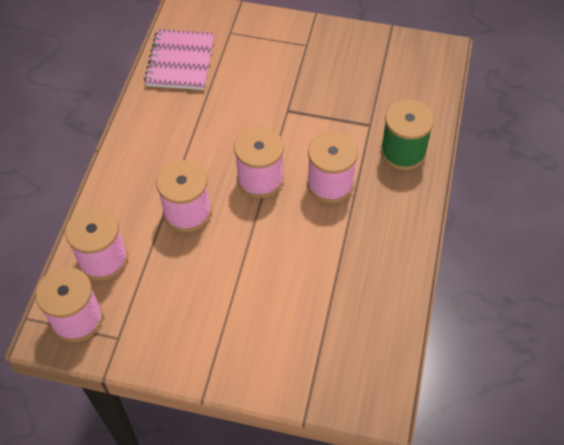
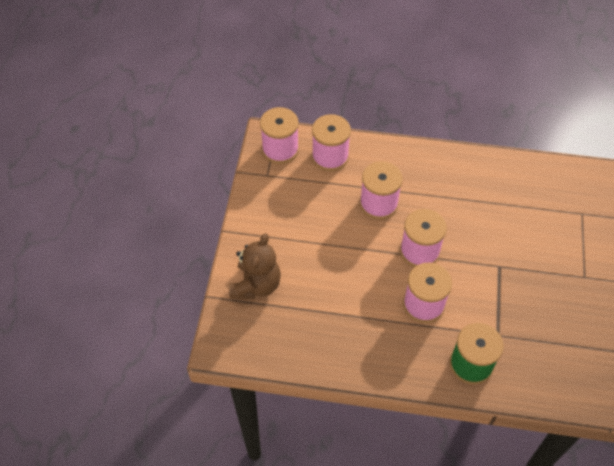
camera: 85 degrees right, 0 degrees up
(180, 61) = (535, 180): pink notebook -> none
(292, 359) = (256, 285): none -> brown teddy bear

